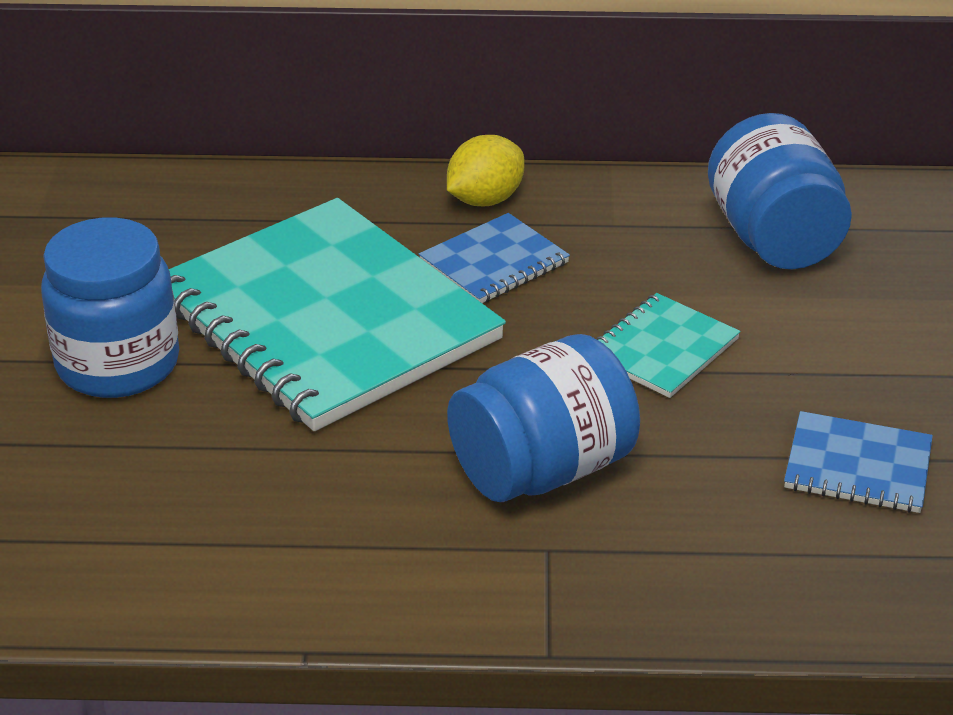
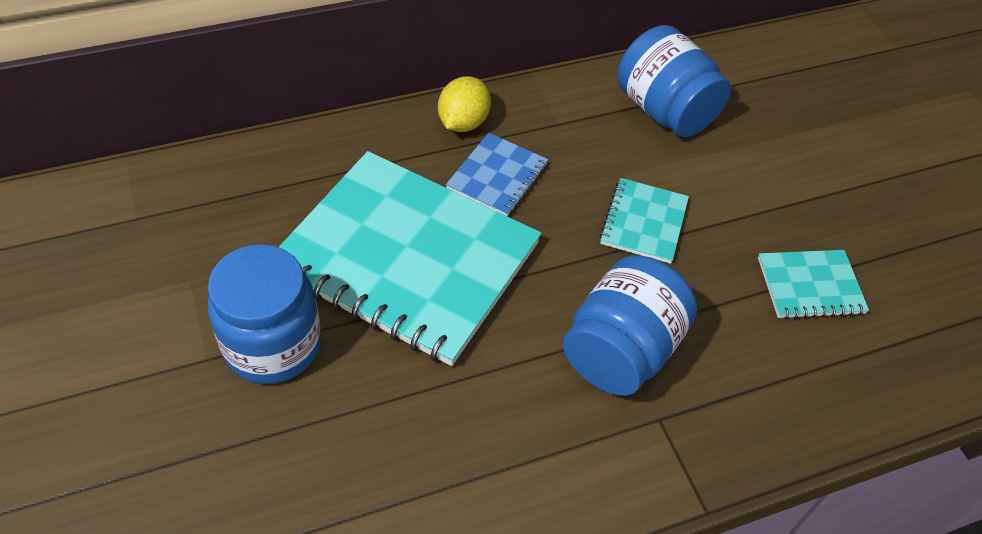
camera: 25 degrees left, 15 degrees up
(857, 466) = (810, 286): blue notebook -> turquoise notebook

